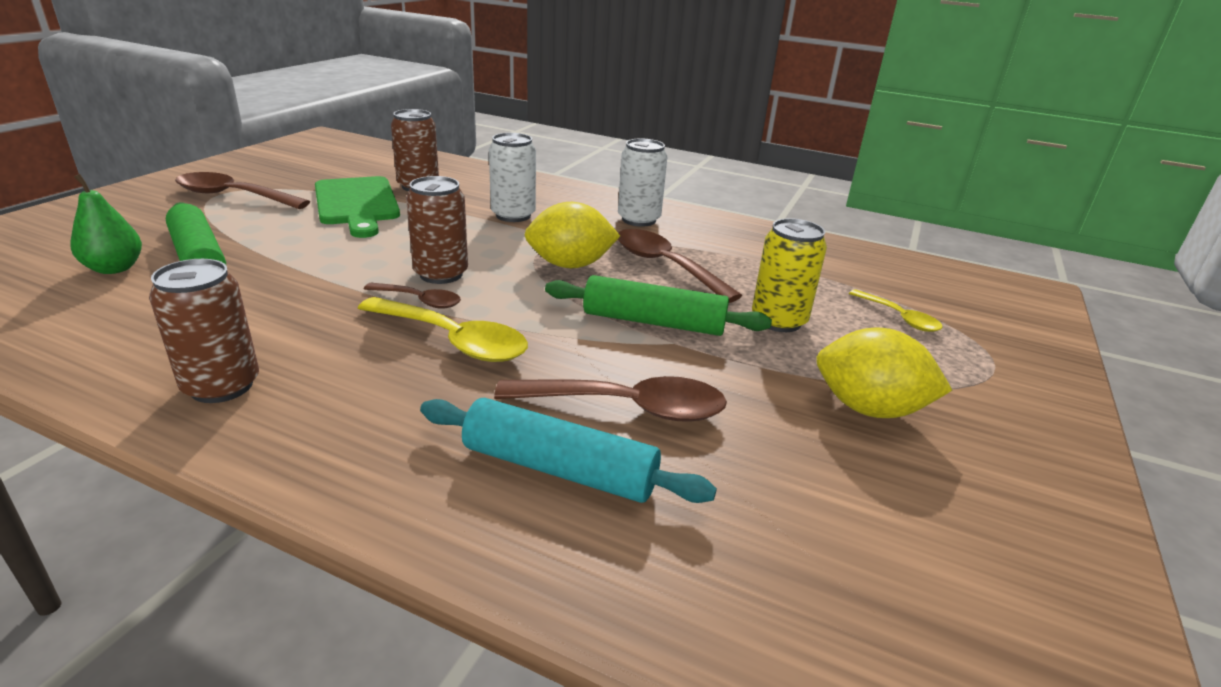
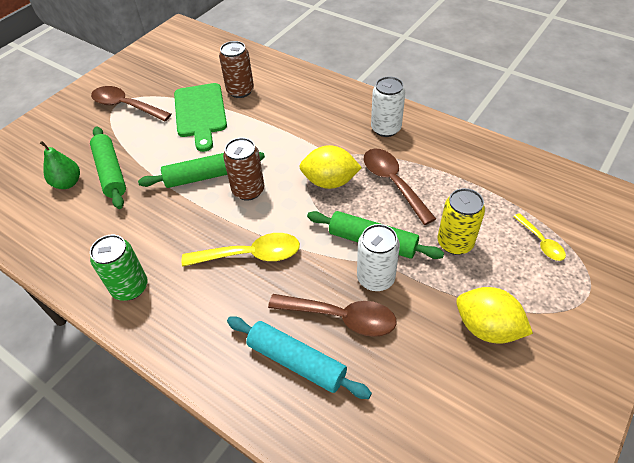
camera: 15 degrees right, 20 degrees up
(221, 386) = (130, 287): brown can -> green can
(366, 261) = (204, 176): none -> green rolling pin
(420, 301) = (234, 217): brown spoon -> none
(453, 340) = (250, 255): yellow spoon -> yellow spoon turned 45 degrees counterclockwise
(513, 215) = (300, 125): white can -> white can (375, 278)

